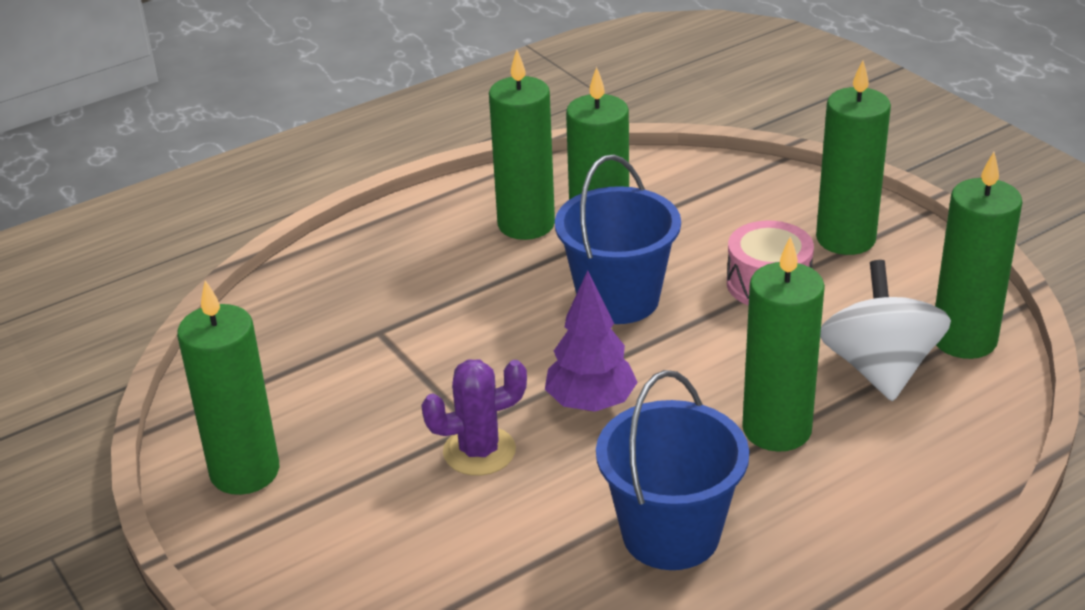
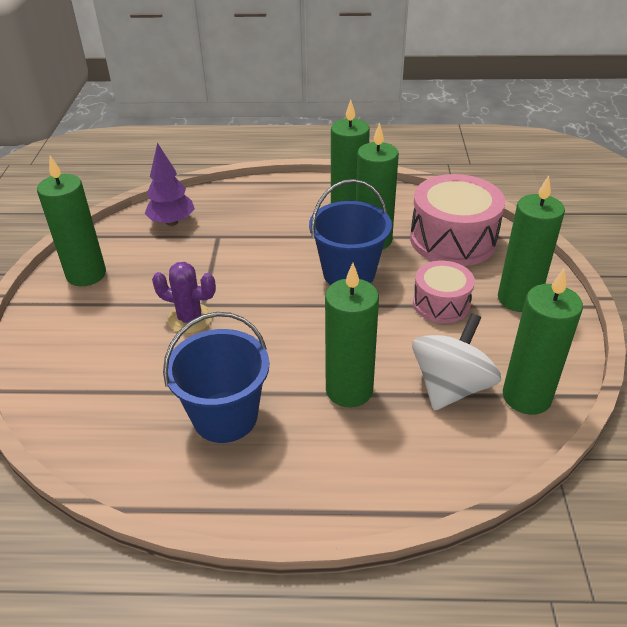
camera: 35 degrees right, 5 degrees up
(591, 404) = (270, 322): purple tree -> purple tree (172, 222)
(696, 201) = (453, 239): none -> pink drum

